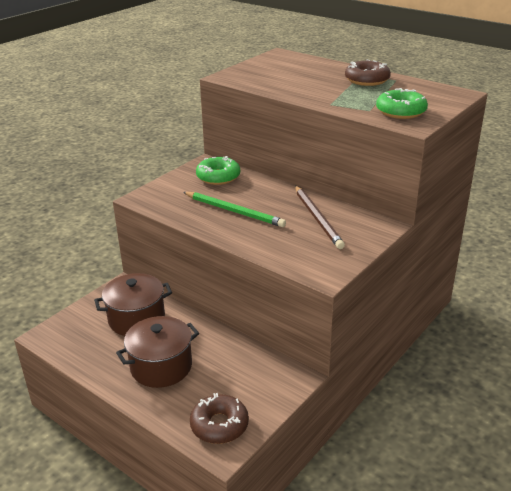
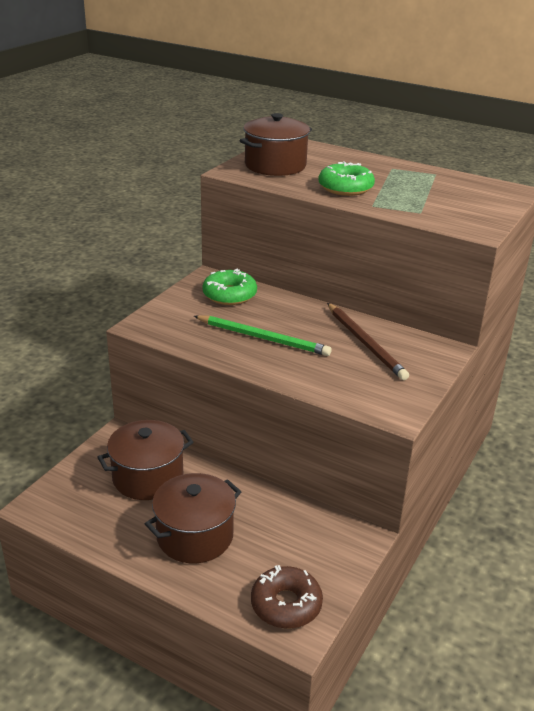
camera: 10 degrees left, 0 degrees up
(263, 72) = (275, 165): none -> brown pot
(367, 80) = (402, 174): brown donut -> none
(401, 112) = (457, 214): green donut -> green donut (345, 188)

